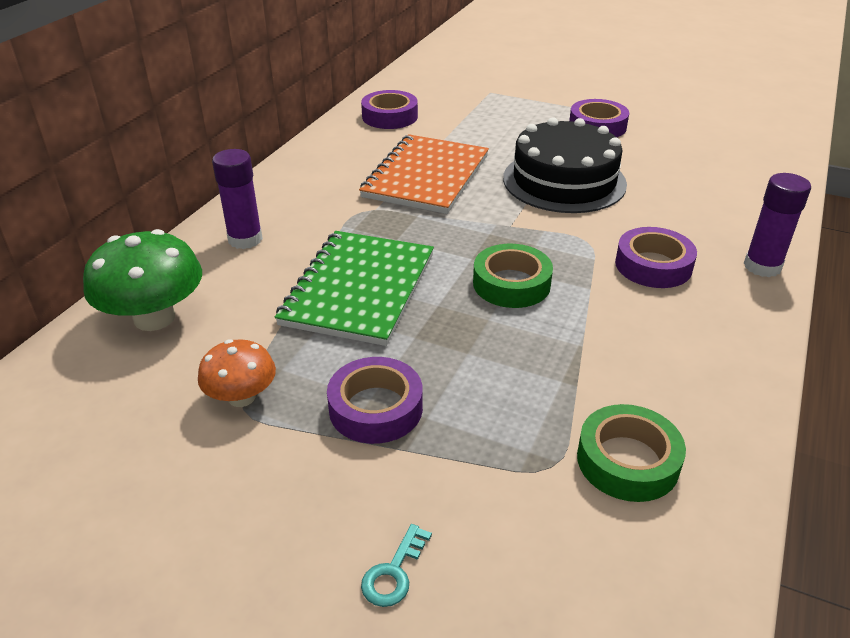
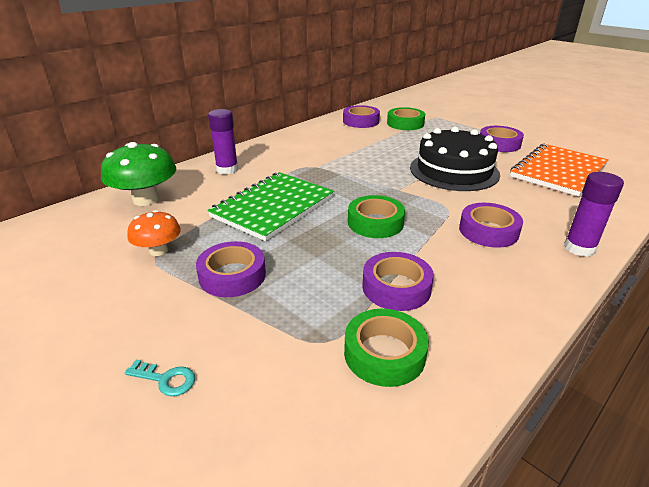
camera: 20 degrees right, 5 degrees down
(393, 573) = (166, 379): turquoise key -> turquoise key turned 120 degrees counterclockwise
(426, 176) = (361, 155): orange notebook -> orange notebook (558, 171)
(455, 111) = (405, 123): none -> green tape
(591, 371) = (396, 287): none -> purple tape

